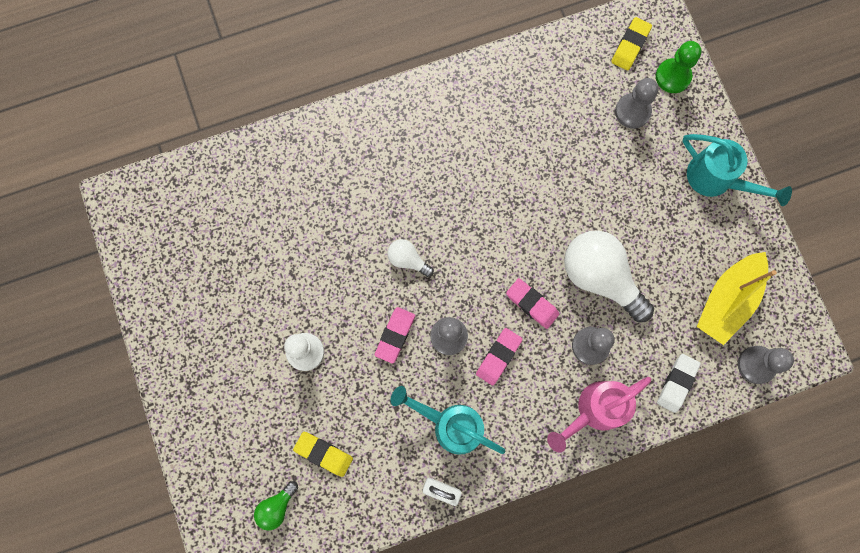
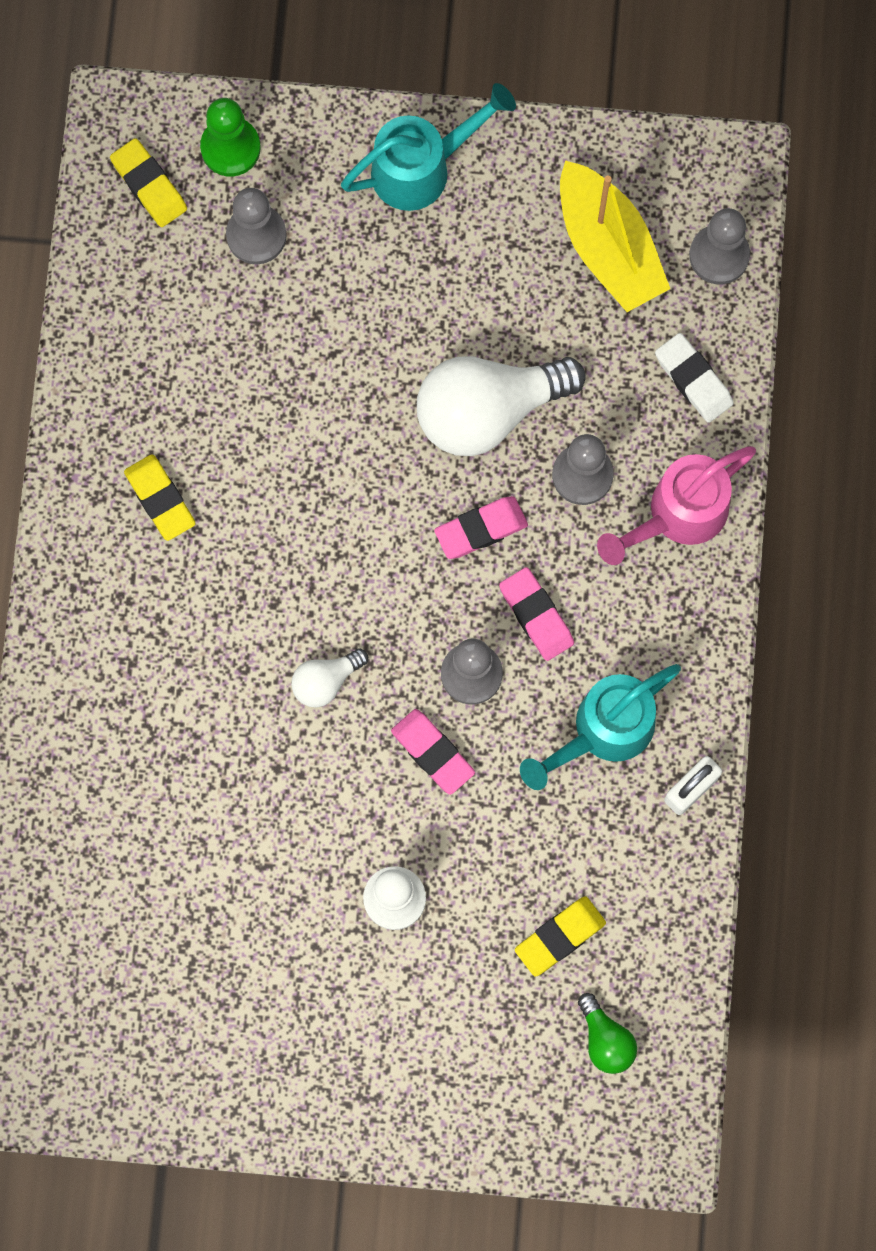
camera: 65 degrees left, 0 degrees up
(465, 129) = (160, 499): none -> yellow eraser
(595, 410) = (678, 515): pink watering can -> pink watering can turned 60 degrees clockwise

